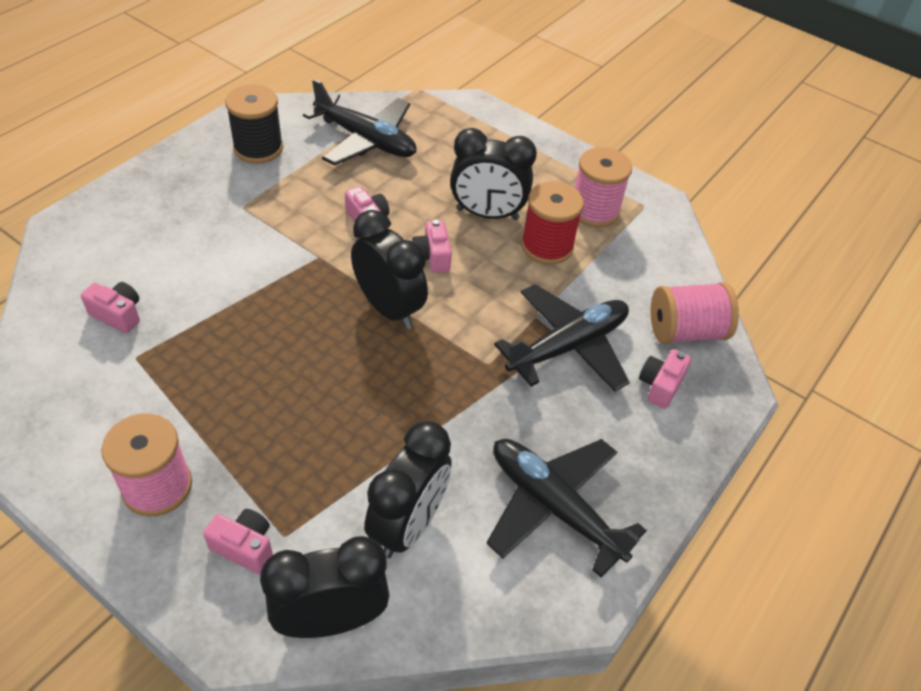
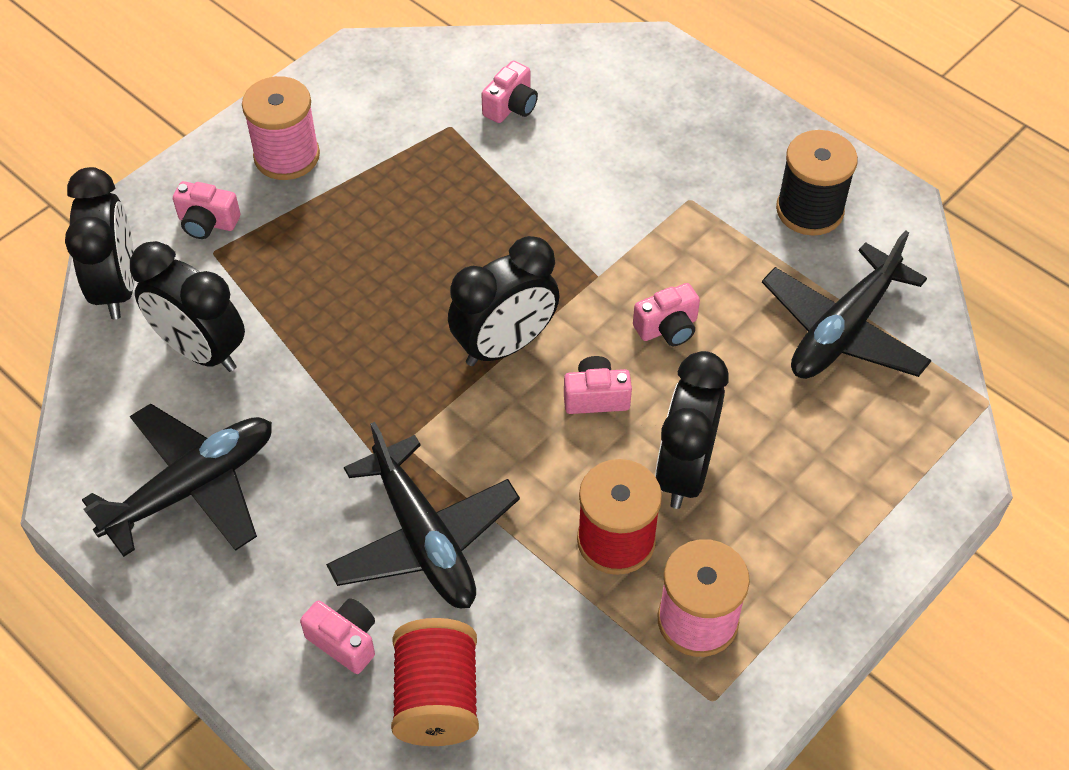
camera: 100 degrees right, 5 degrees up
(244, 547) = (207, 222): pink camera -> pink camera turned 75 degrees clockwise
(685, 331) = (437, 699): pink spool -> red spool

